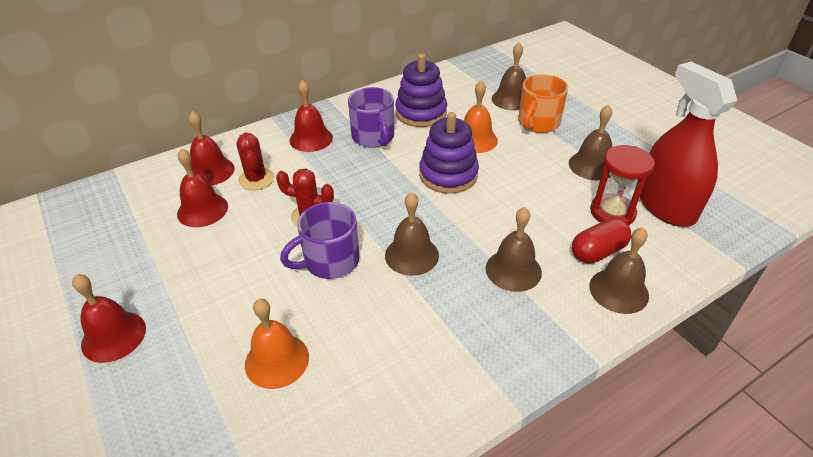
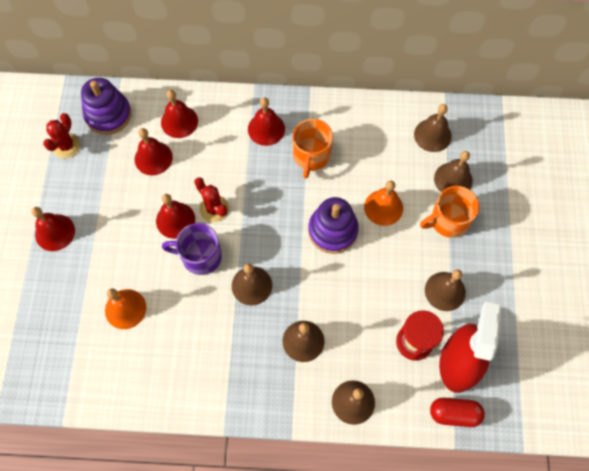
camera: 35 degrees right, 25 degrees up
(256, 179) = (203, 149): red cactus -> red cactus (66, 146)
(273, 246) = (175, 220): none -> red bell
(373, 137) = (311, 156): purple mug -> orange mug
(421, 113) = (367, 150): purple stacking toy -> purple stacking toy (108, 115)
(464, 83) = (432, 135): none -> brown bell
(598, 252) = (370, 365): red capsule -> red capsule (454, 413)

